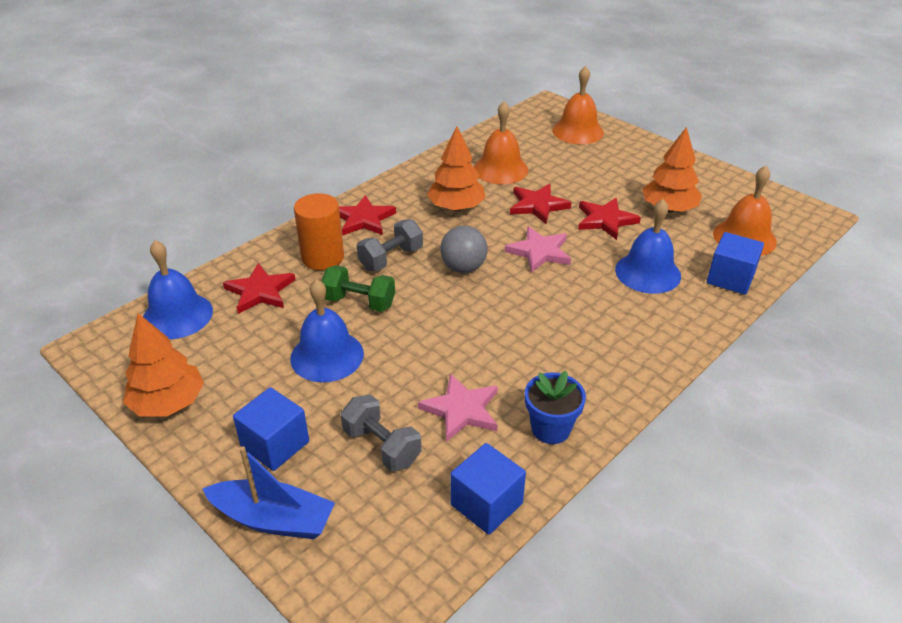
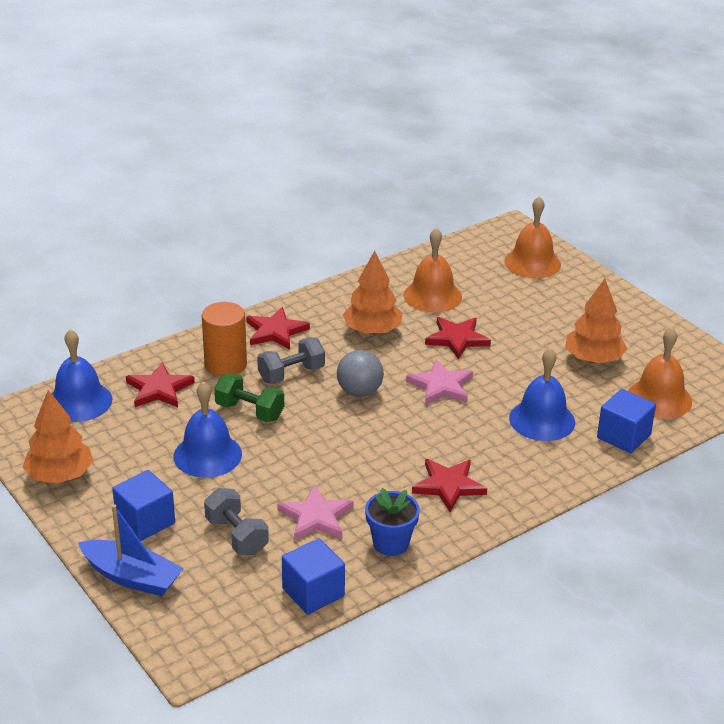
camera: 10 degrees right, 5 degrees down
(605, 220) = (521, 363): red star -> red star (448, 486)

